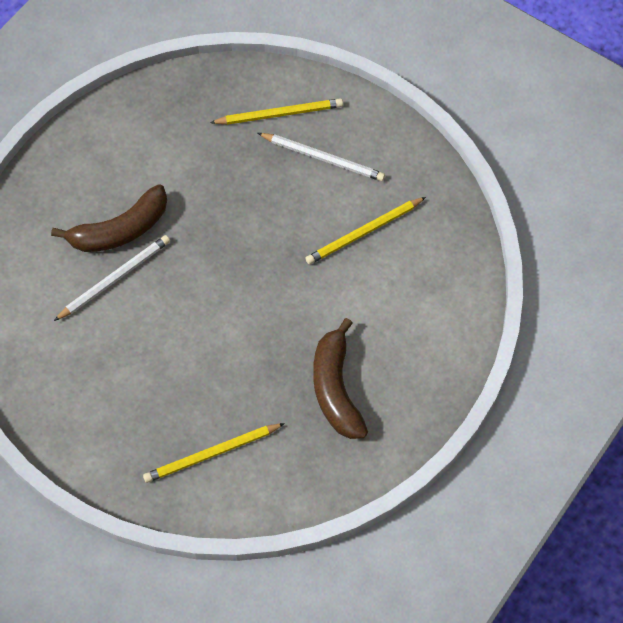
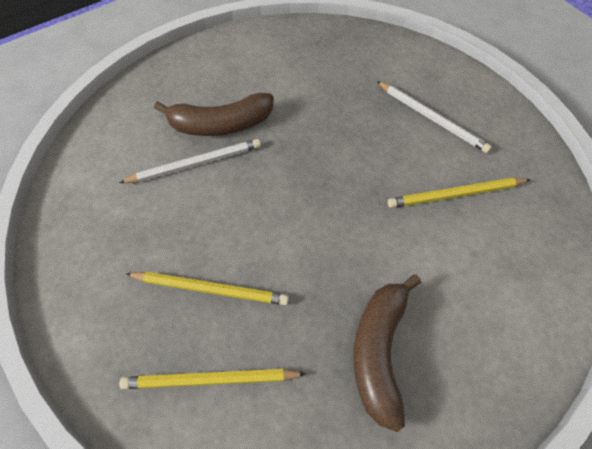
camera: 20 degrees right, 5 degrees down
(279, 114) = (402, 73): yellow pencil -> yellow pencil (210, 289)

